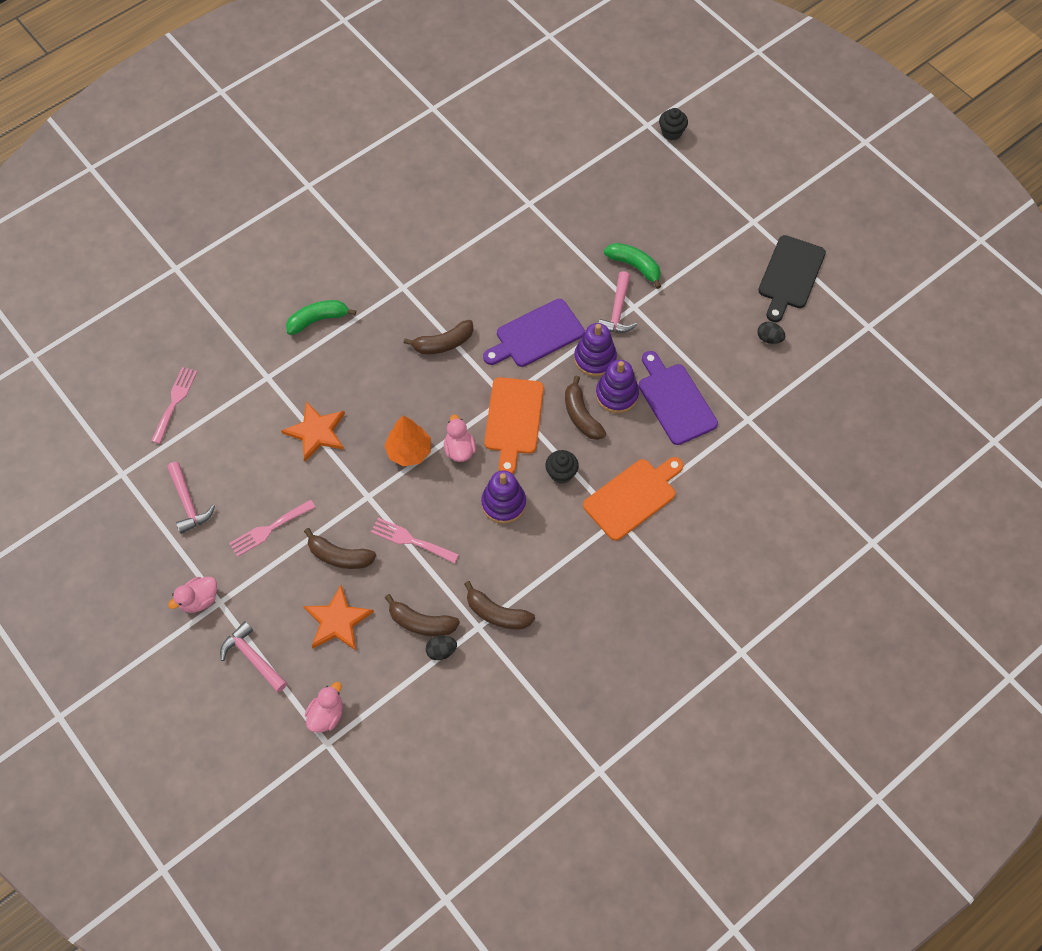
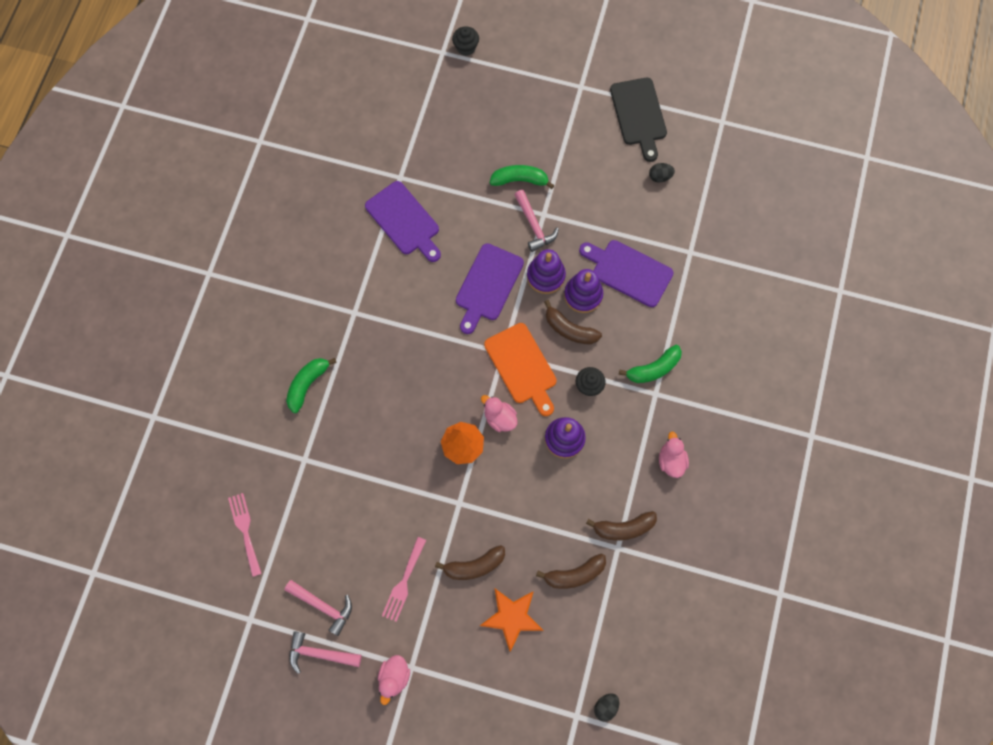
camera: 35 degrees left, 10 degrees up
(253, 658) = (471, 692): pink hammer -> pink hammer (320, 653)
(316, 432) = (379, 478): orange star -> none
(327, 715) = (560, 695): pink duck -> pink duck (671, 460)
(410, 540) = (517, 515): pink fork -> none
(441, 651) = (605, 585): black egg -> black egg (605, 706)
(443, 343) = (422, 339): brown banana -> none
(505, 240) = (404, 221): none -> purple cutting board
(633, 497) = (653, 369): orange cutting board -> green banana

